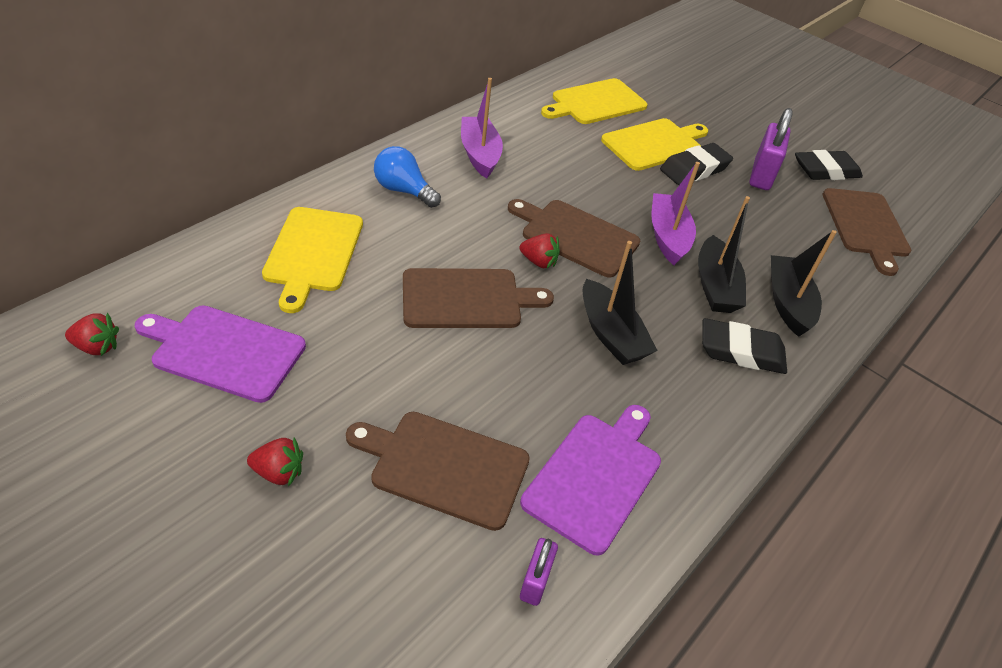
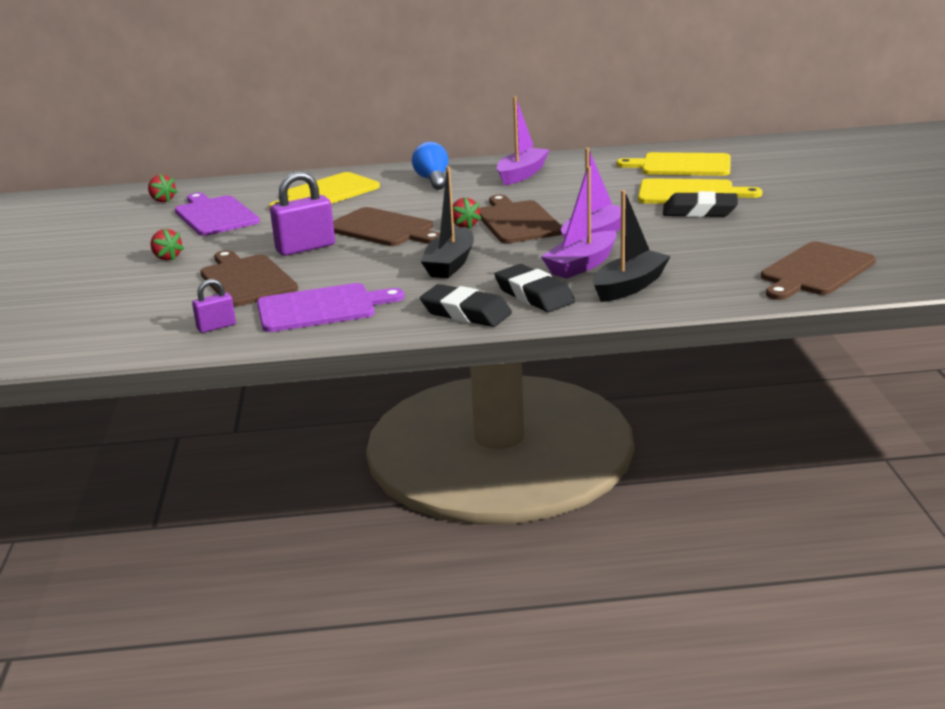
camera: 50 degrees right, 20 degrees down
(715, 286) = (581, 265): black boat -> purple boat
(761, 175) = (764, 226): purple padlock -> purple padlock (305, 248)
(825, 171) = (848, 236): black eraser -> black eraser (466, 313)

